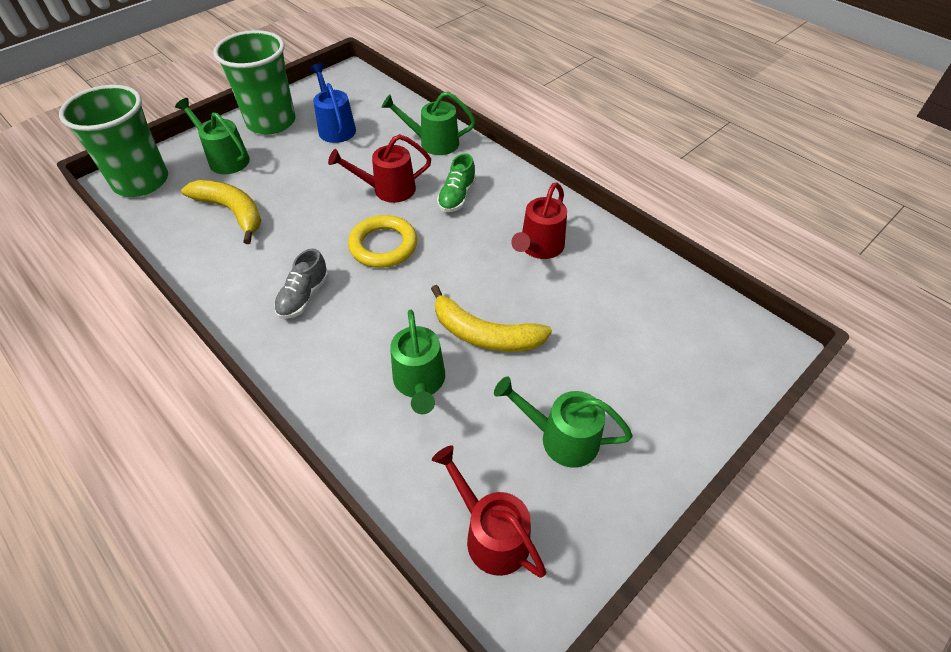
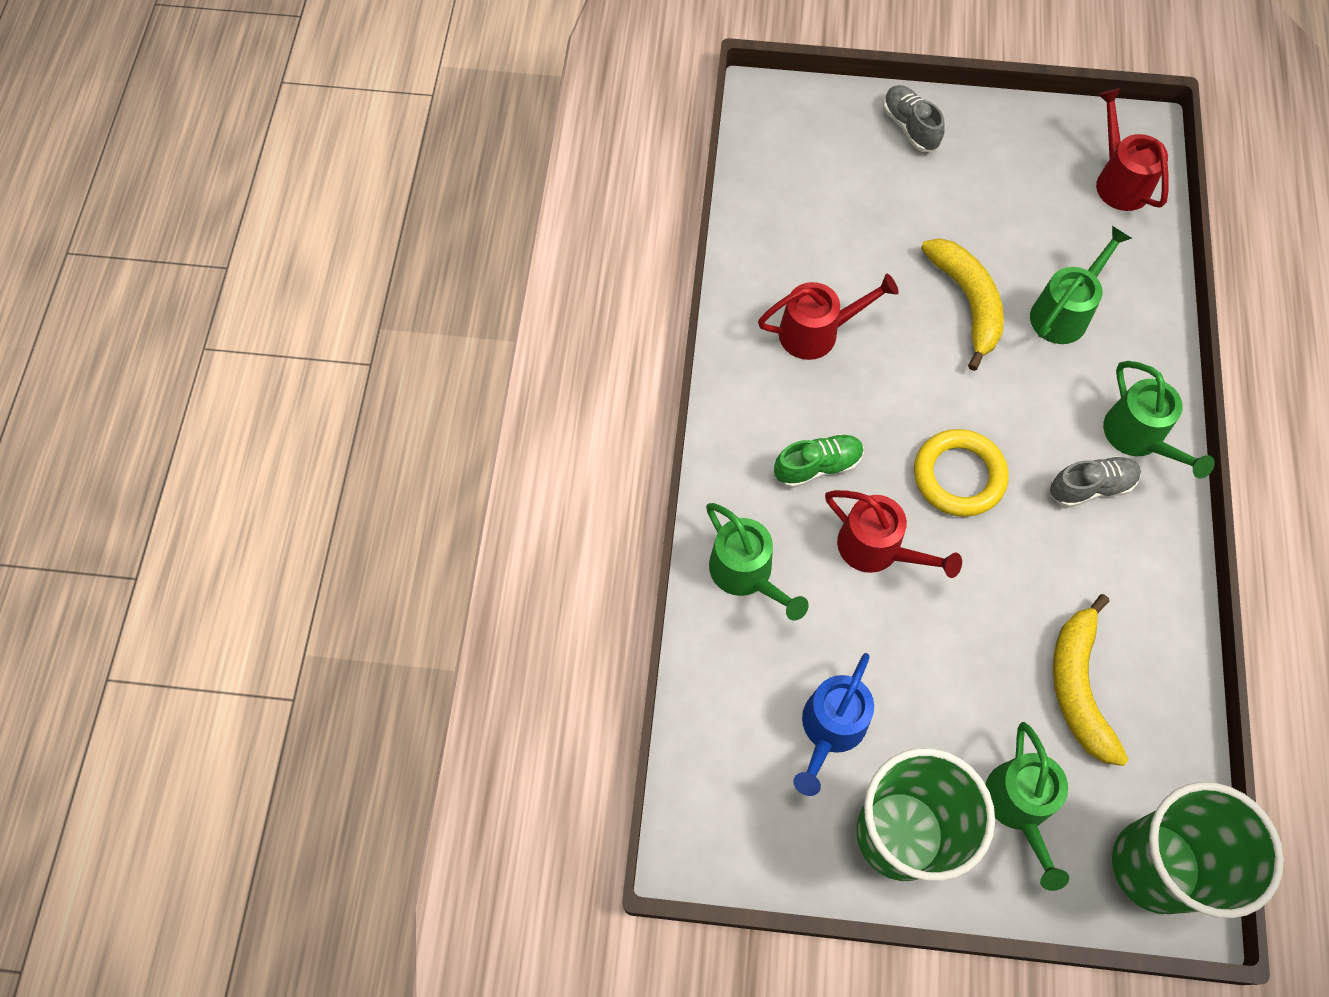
camera: 130 degrees left, 15 degrees up
(490, 534) = (1118, 180): red watering can -> red watering can turned 150 degrees clockwise
(560, 438) = (1004, 185): green watering can -> green watering can (1139, 438)
(673, 419) = (910, 127): none -> grey shoe

